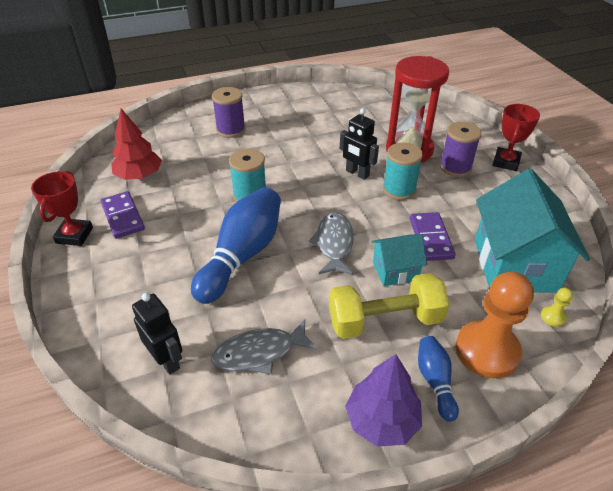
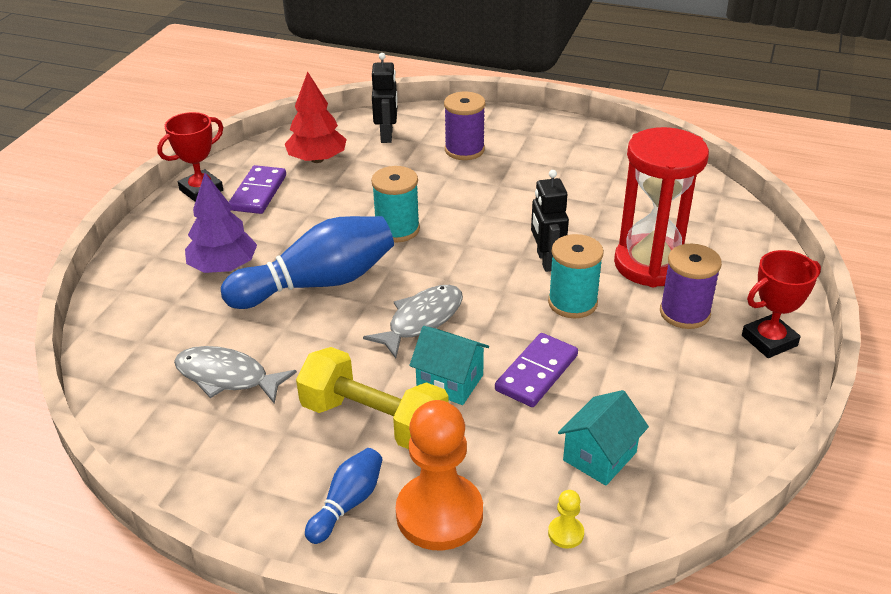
camera: 40 degrees right, 5 degrees down
(167, 360) = (150, 337): black robot -> black robot (387, 135)
(382, 420) = (255, 500): purple tree -> purple tree (223, 267)
(514, 265) = (599, 456): turquoise house -> turquoise house, size x0.51

